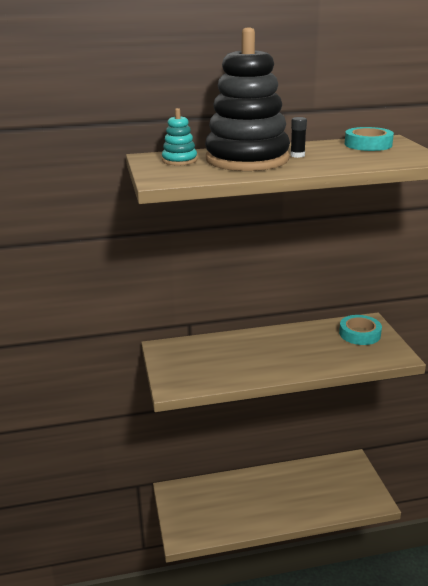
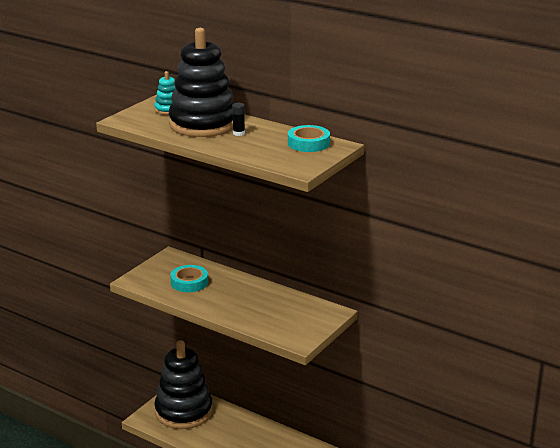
camera: 45 degrees right, 0 degrees up
(203, 505) = (183, 411): none -> black stacking toy
(359, 334) = (307, 315): turquoise tape -> turquoise tape (189, 282)

